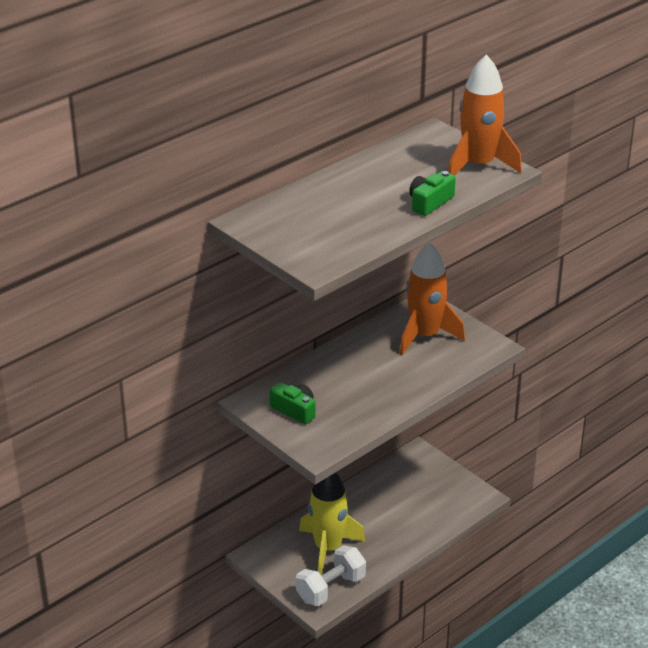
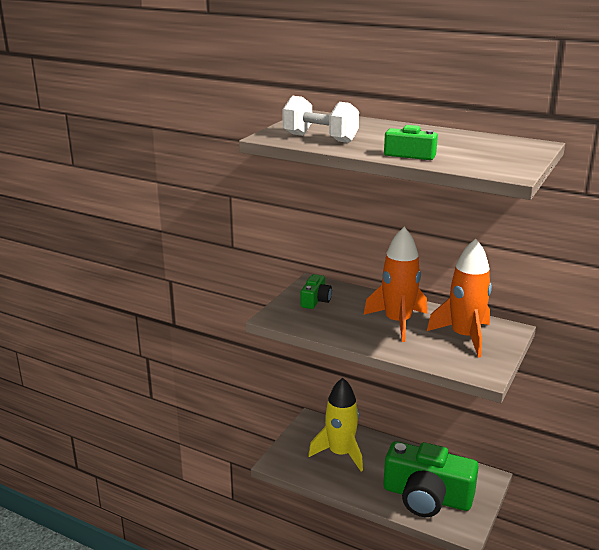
camera: 70 degrees right, 10 degrees down
(331, 588) = (297, 465): white dumbbell -> white dumbbell (320, 138)
(425, 506) = (427, 497): none -> green camera
(478, 165) = (502, 163): orange rocket -> orange rocket (397, 322)

